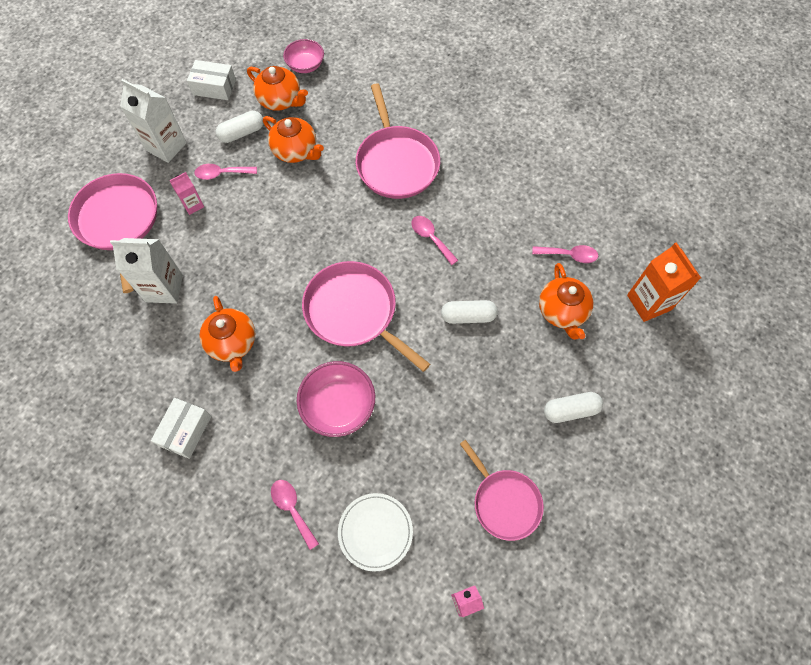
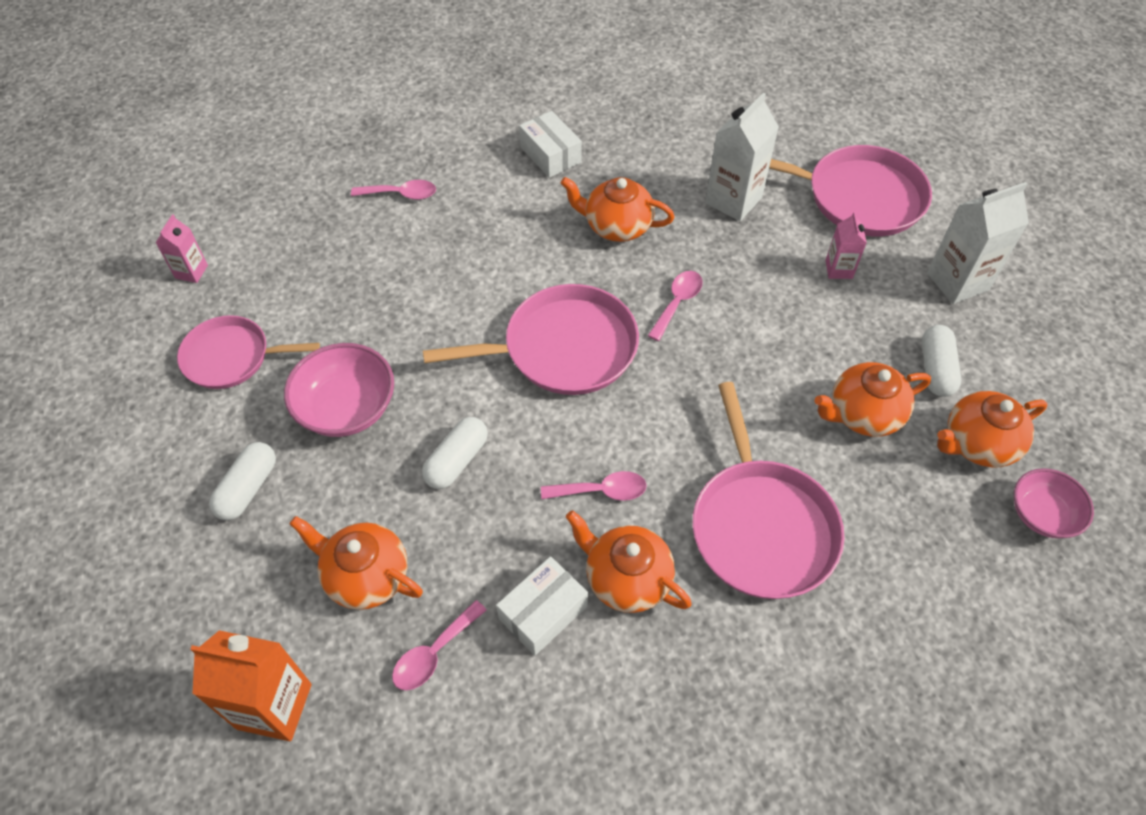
camera: 125 degrees right, 10 degrees down
(214, 87) = (1048, 377): white box -> white box (543, 612)
(221, 174) = (873, 317): pink spoon -> pink spoon (677, 303)
(338, 406) = (466, 277): pink bowl -> pink bowl (347, 408)
(375, 532) = (318, 241): white plate -> none
(396, 163) = (761, 526): pink pan -> pink pan turned 120 degrees counterclockwise
(468, 201) = (626, 578): none -> orange teapot

